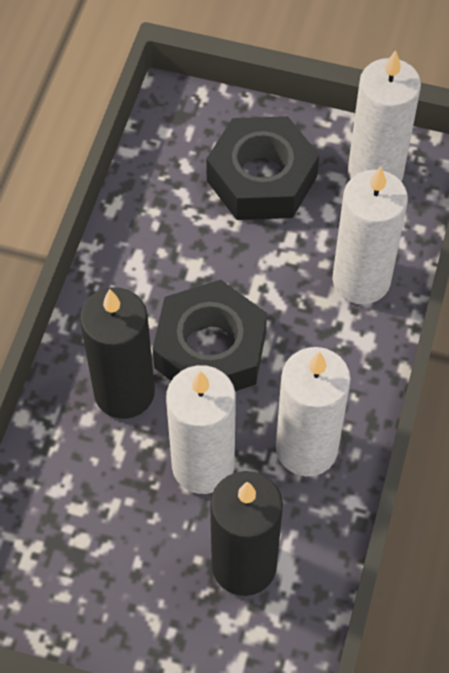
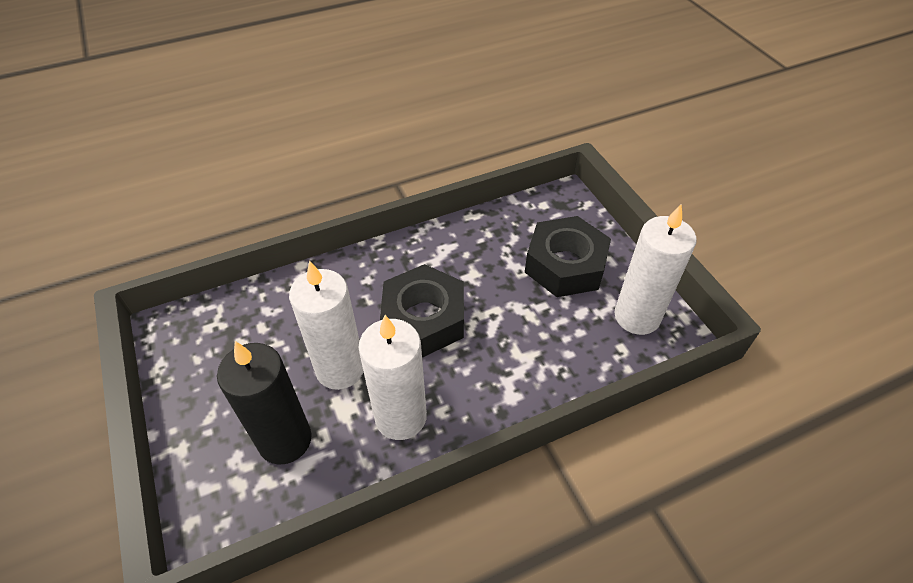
camera: 50 degrees right, 10 degrees down
(124, 392) = (357, 298): black candle -> none
(361, 280) = (553, 362): white candle -> none

